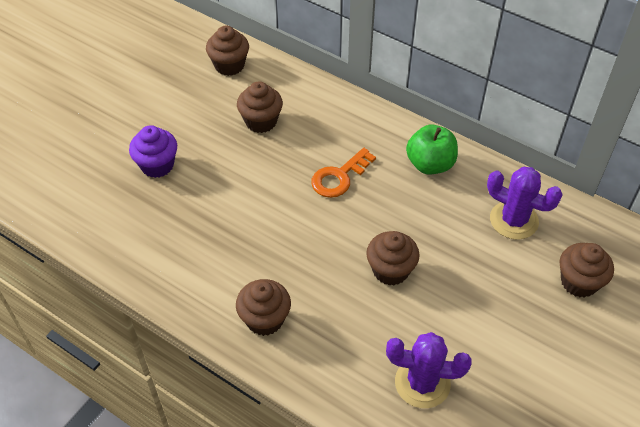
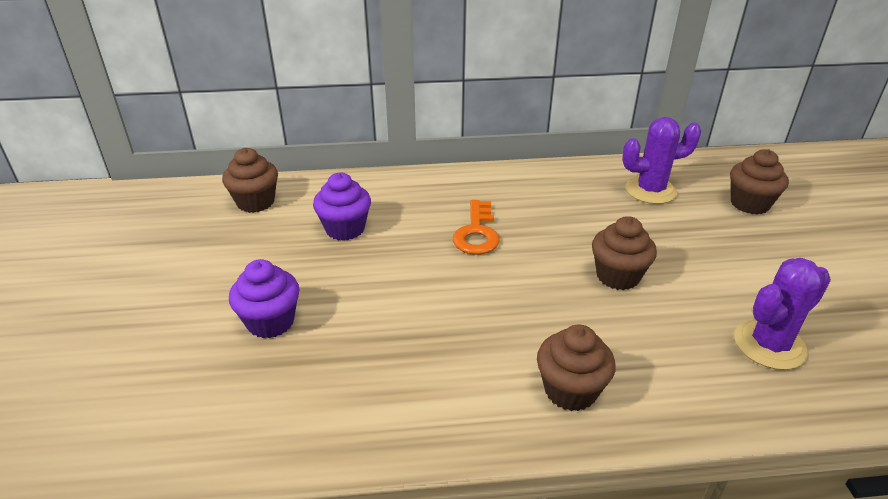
camera: 40 degrees left, 15 degrees down
(261, 121) = (345, 229): brown cupcake -> purple cupcake
(430, 164) = (538, 187): green apple -> none

